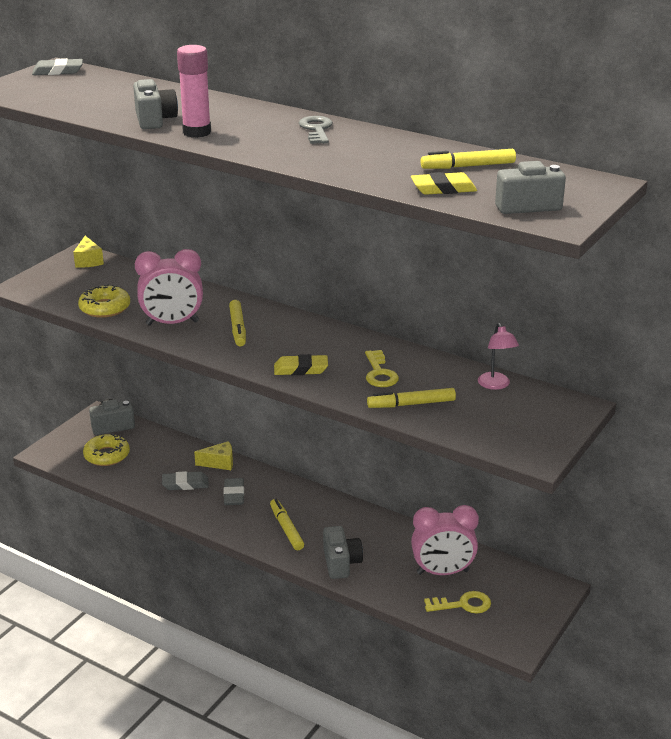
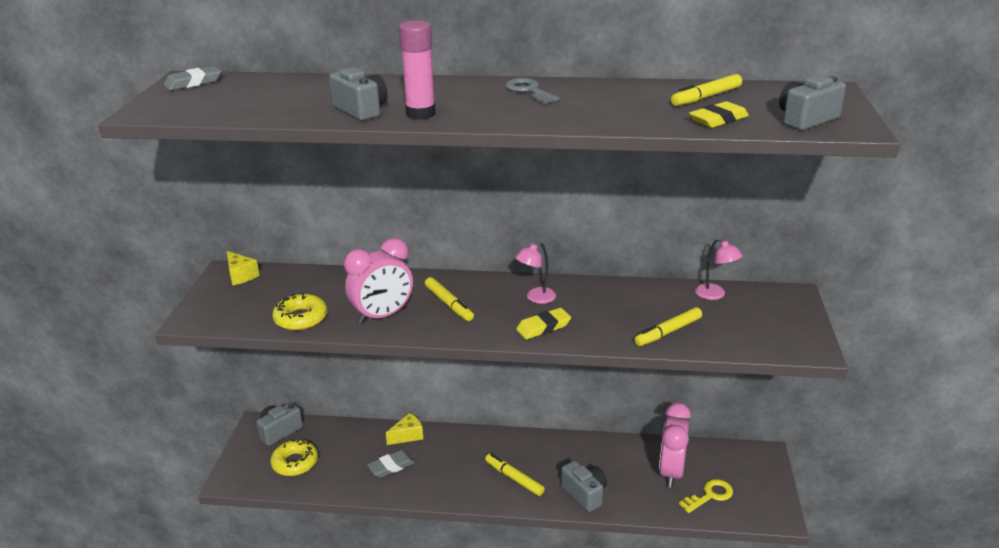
camera: 25 degrees left, 0 degrees up
(234, 495) = (443, 462): grey eraser -> none
(320, 343) = (536, 298): none -> pink lamp
(379, 373) = (613, 311): yellow key -> none
(442, 572) = (671, 472): pink clock -> pink clock turned 135 degrees clockwise

